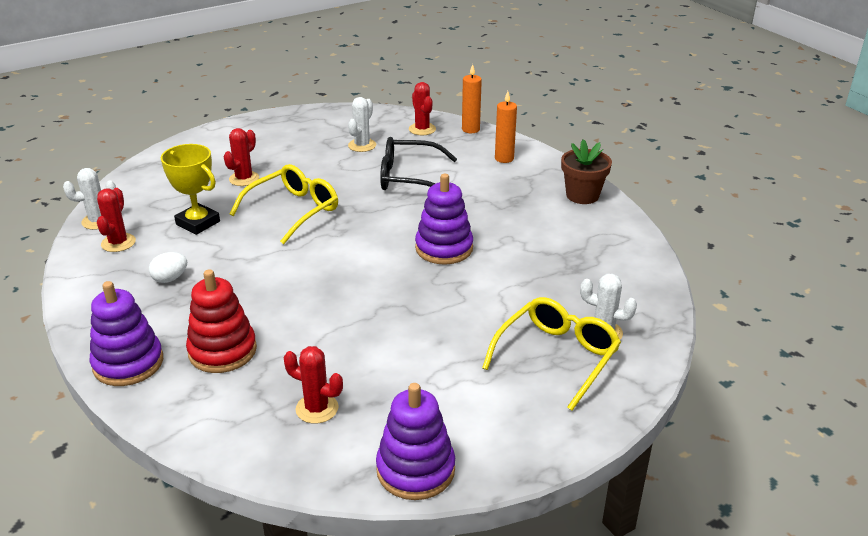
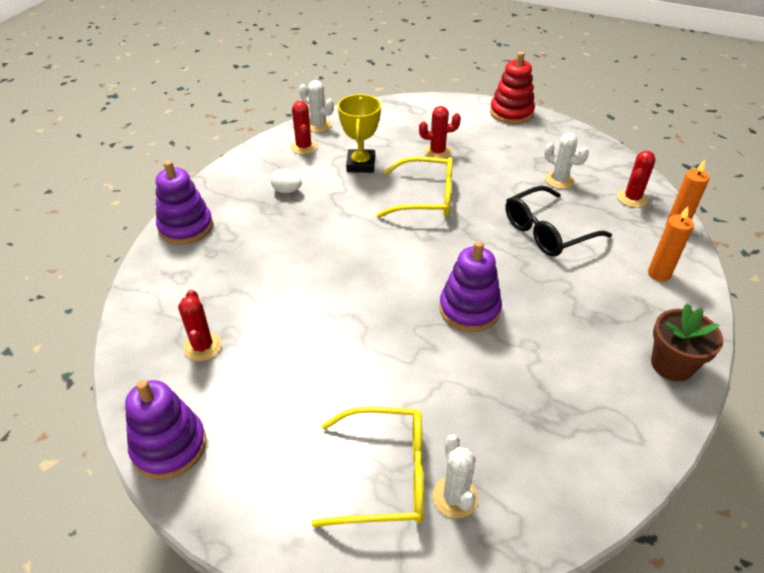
camera: 55 degrees right, 10 degrees up
(118, 243) = (304, 147): red cactus -> red cactus turned 75 degrees counterclockwise
(222, 351) = (230, 261): red stacking toy -> red stacking toy (511, 113)
(362, 145) = (559, 180): white cactus -> white cactus turned 45 degrees clockwise
(408, 177) = (547, 231): black glasses -> black glasses turned 90 degrees counterclockwise

